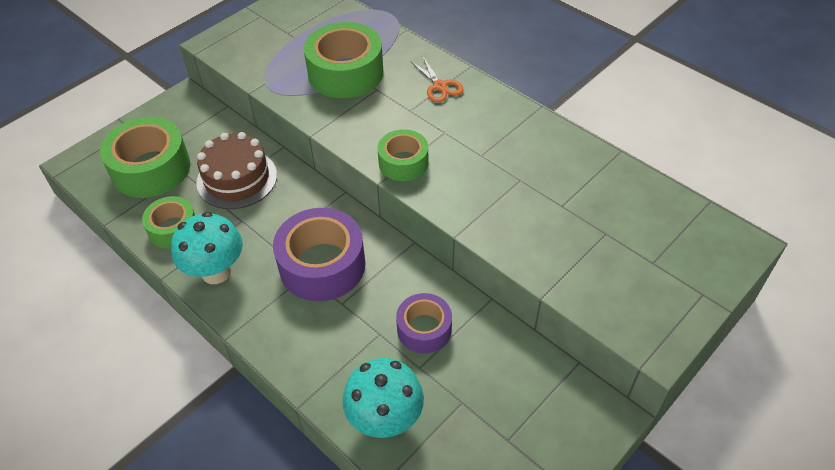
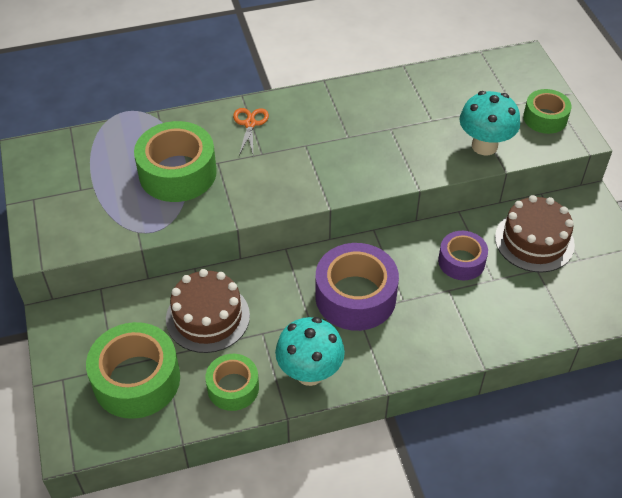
camera: 60 degrees left, 0 degrees up
(385, 420) = (526, 319): turquoise mushroom -> turquoise mushroom (484, 146)
(403, 162) = (319, 184): green tape -> green tape (545, 118)
(439, 86) = (250, 124): orange scissors -> orange scissors turned 90 degrees counterclockwise
(501, 383) = (534, 241): none -> brown cake

